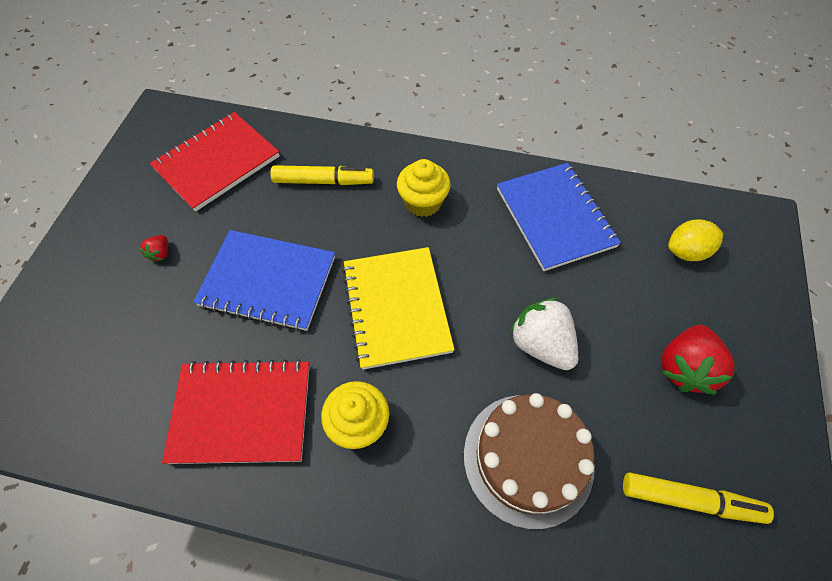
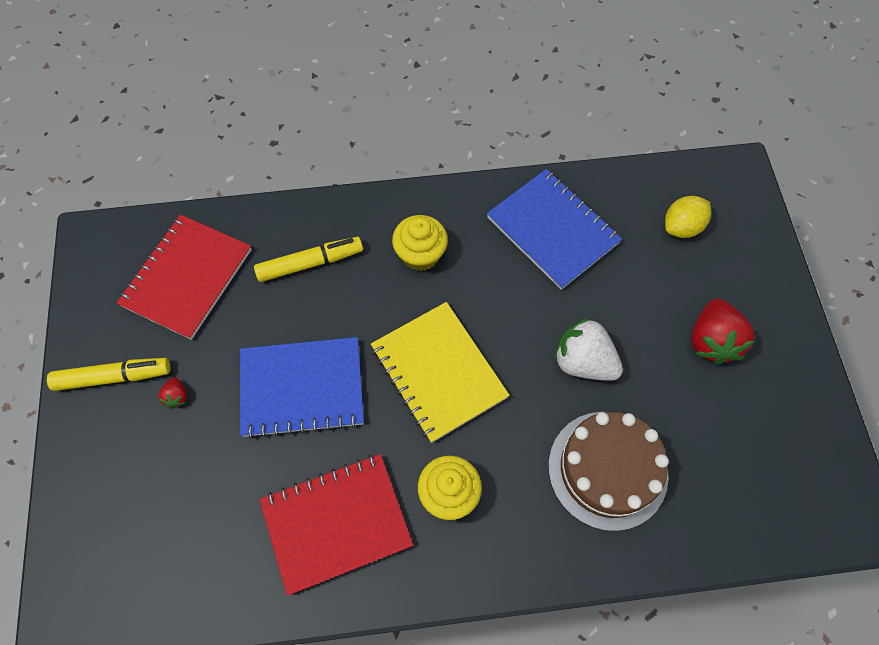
camera: 20 degrees left, 5 degrees up
(690, 500) = (749, 455): yellow marker -> yellow marker (113, 377)

